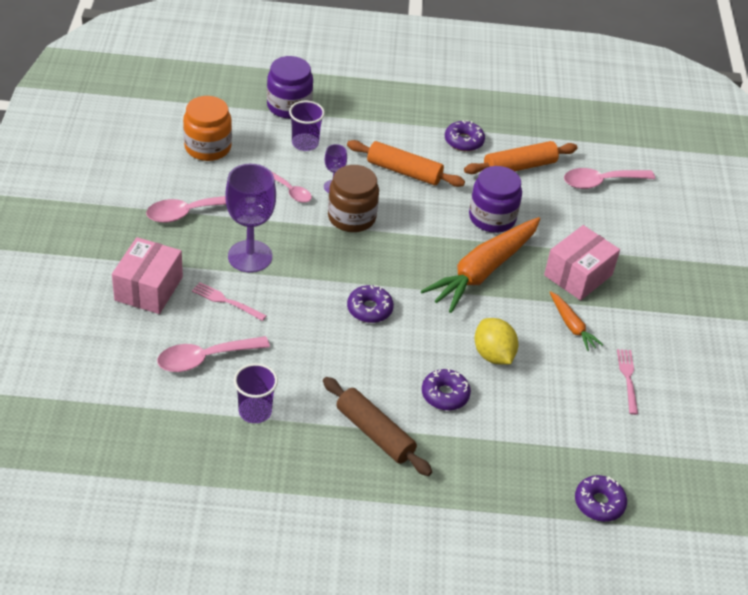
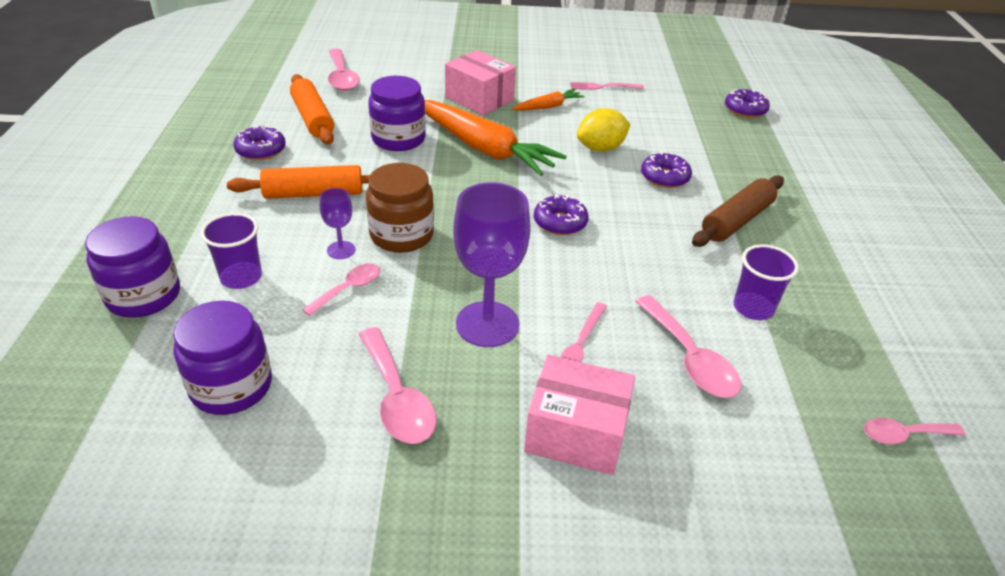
camera: 90 degrees left, 5 degrees down
(116, 461) = (903, 435): none -> pink spoon
(208, 147) = (231, 386): orange jar -> purple jar
(404, 171) = (314, 193): orange rolling pin -> orange rolling pin turned 60 degrees clockwise

